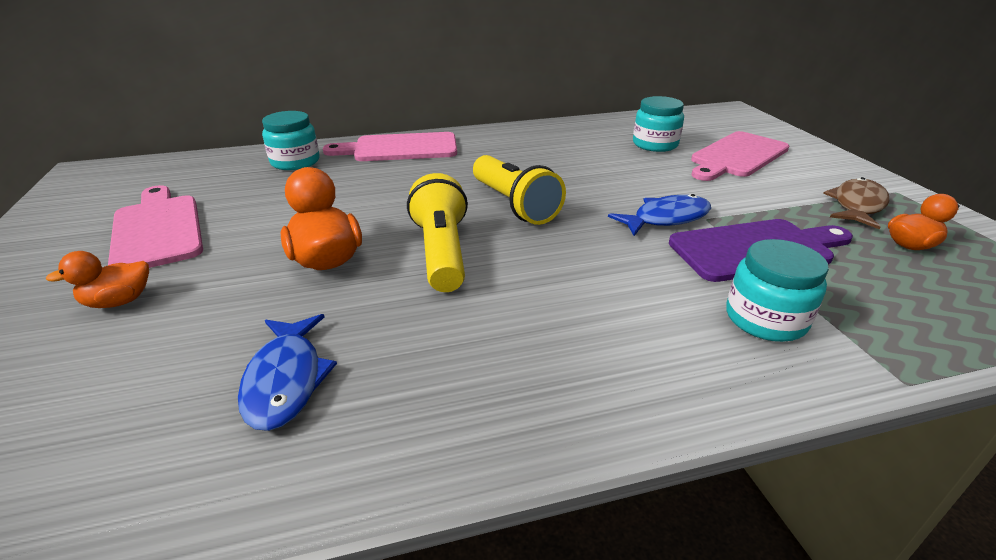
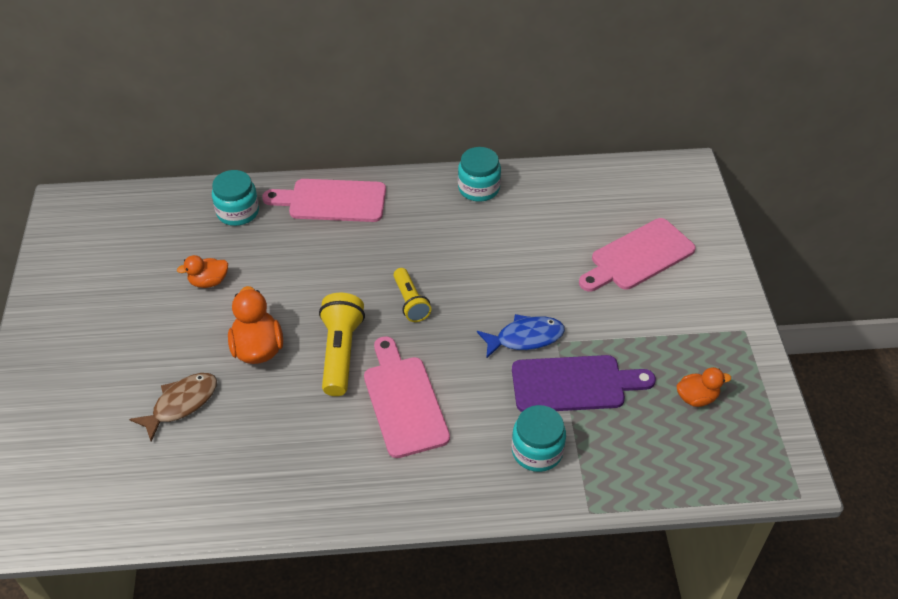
camera: 10 degrees right, 15 degrees up
(119, 301) = (124, 370): orange duck -> orange duck (209, 282)
(157, 229) = (136, 295): pink cutting board -> pink cutting board (404, 401)
(286, 380) = (229, 452): blue fish -> none
(514, 204) = (410, 302): yellow flashlight -> yellow flashlight, size x0.64
(655, 144) = (572, 226): turquoise jar -> turquoise jar (479, 188)
(857, 205) = (694, 344): brown fish -> brown fish (181, 404)

